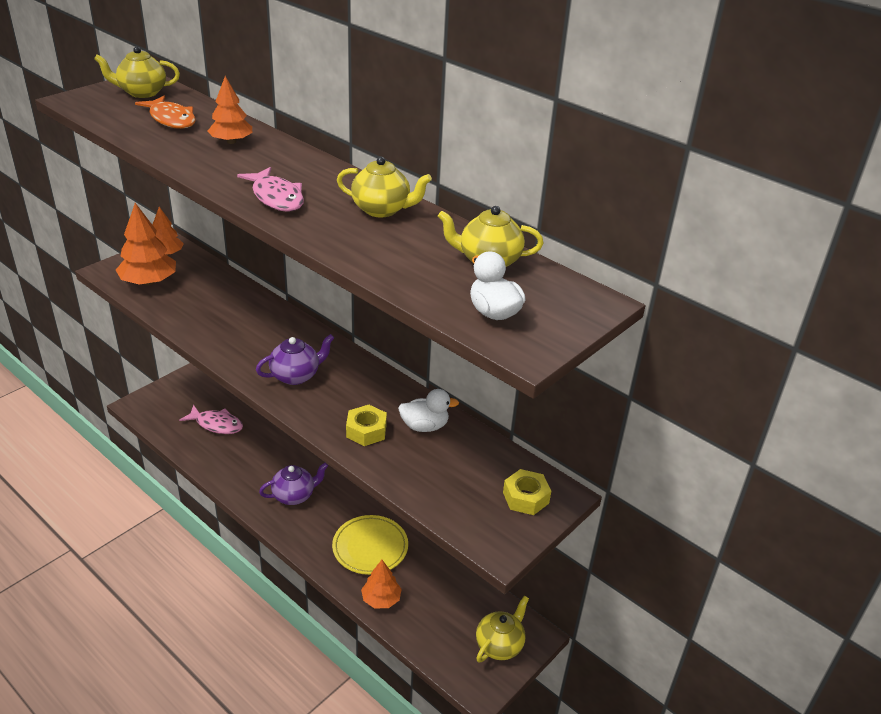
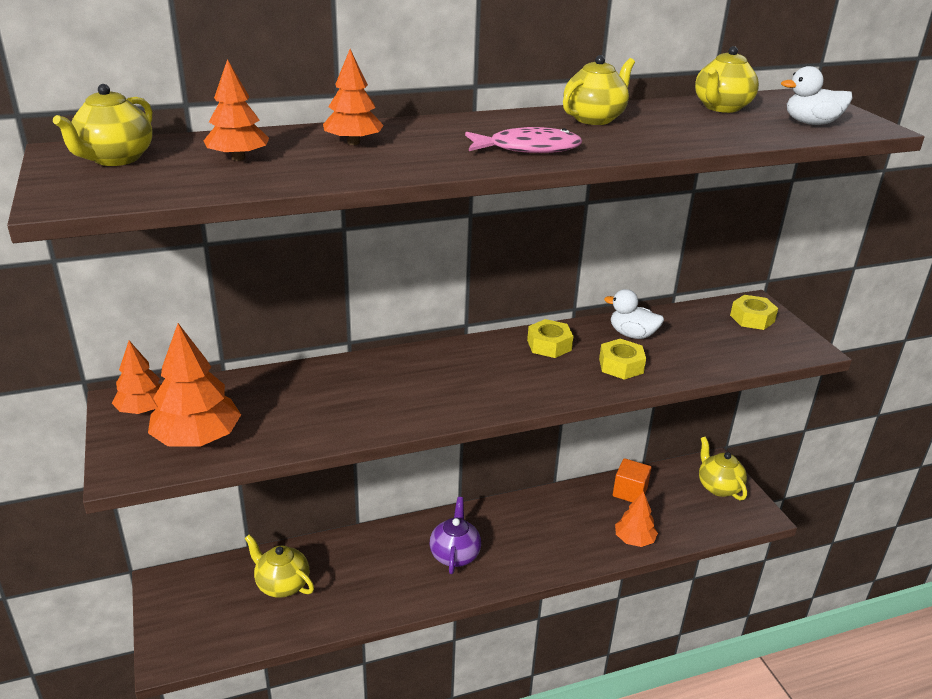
camera: 60 degrees left, 5 degrees down
(171, 119) = (238, 158): orange fish -> orange tree
(216, 424) = (282, 584): pink fish -> yellow teapot
(296, 375) = (501, 381): purple teapot -> none
(368, 385) = (549, 345): none -> yellow nut
(370, 547) = (564, 524): yellow plate -> none
(424, 426) = (632, 335): white duck -> white duck turned 90 degrees counterclockwise
(442, 579) = (630, 492): none -> orange cube

